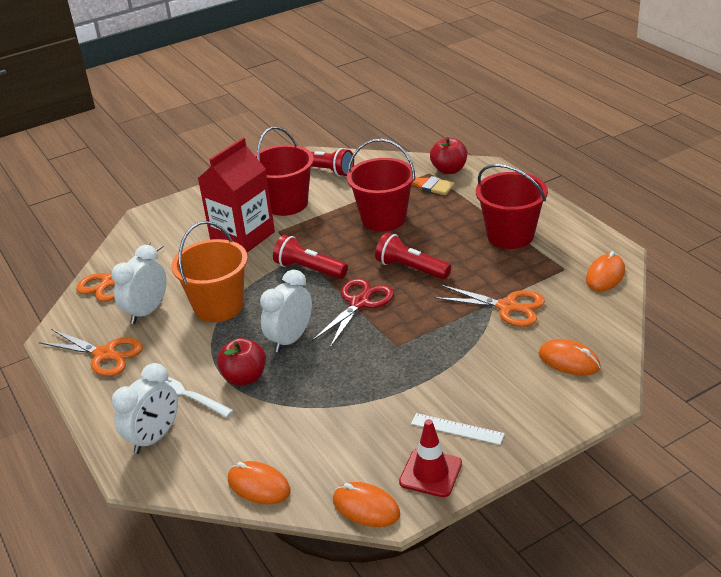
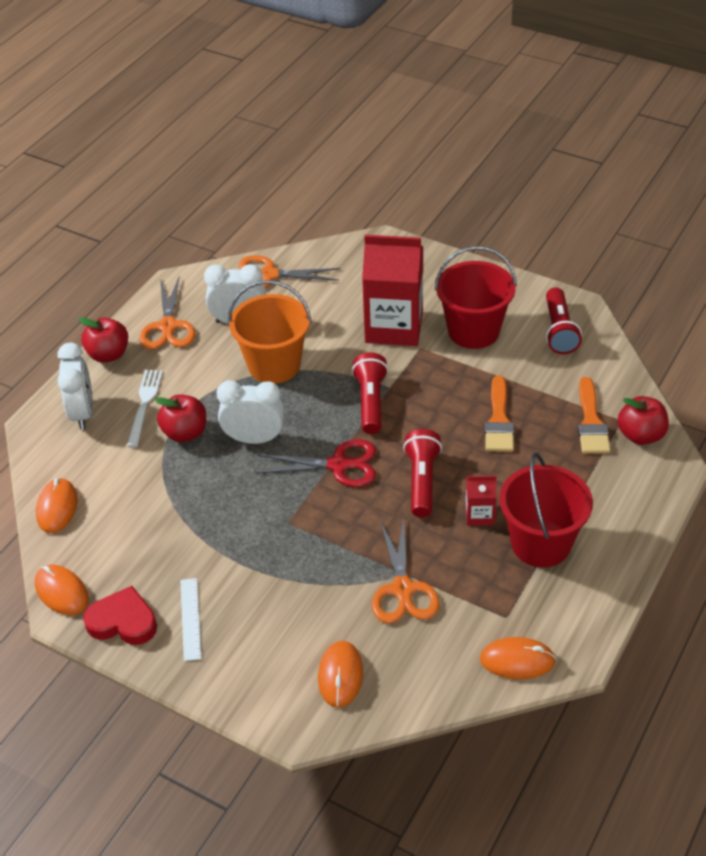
camera: 60 degrees right, 10 degrees up
(97, 401) = (108, 354): none -> red apple
(154, 438) = (82, 413): white clock -> white clock turned 105 degrees counterclockwise
(366, 507) = (62, 592): orange mouse -> orange mouse turned 45 degrees counterclockwise
(383, 219) = (499, 420): red bucket -> orange brush
(430, 473) = (123, 621): red traffic cone -> red heart
(464, 253) = (479, 515): none -> red carton

